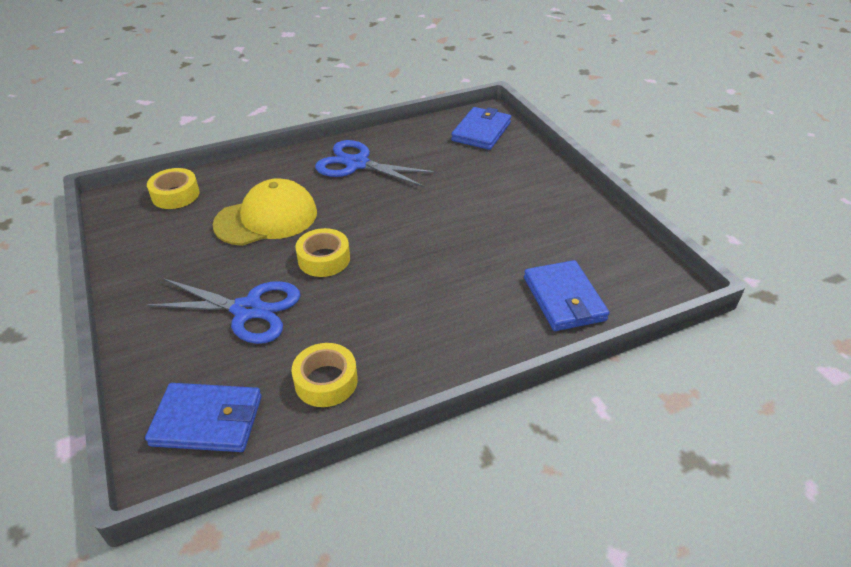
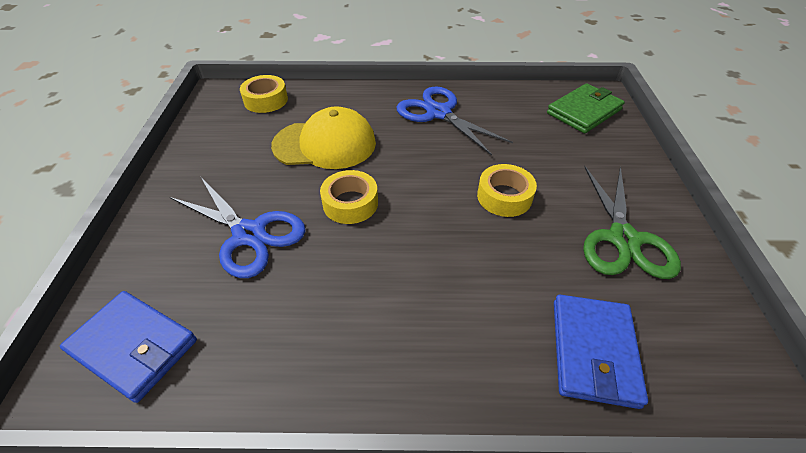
camera: 25 degrees right, 5 degrees up
(326, 381) = (267, 349): yellow tape -> yellow tape (504, 197)
(481, 131) = (584, 111): blue wallet -> green wallet
(553, 221) = (623, 239): none -> green scissors

